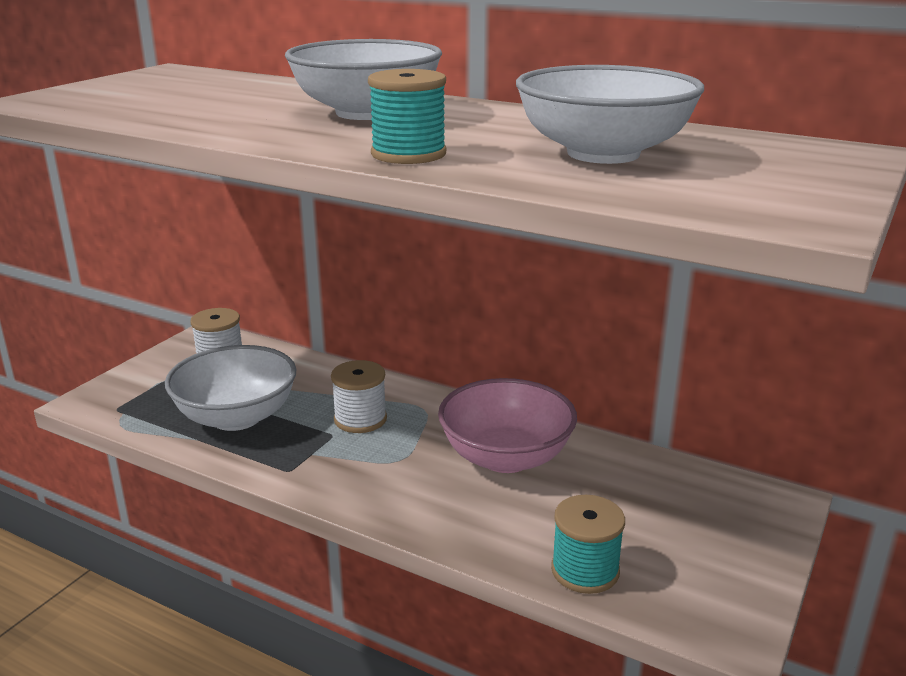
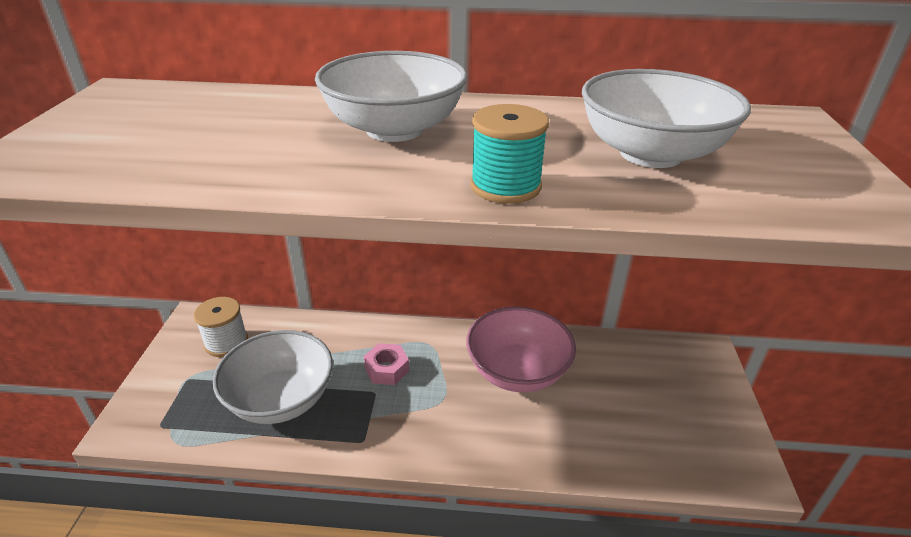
camera: 25 degrees left, 10 degrees up
(360, 419) = (386, 369): white spool -> pink nut
(585, 570) = (636, 457): turquoise spool -> none

